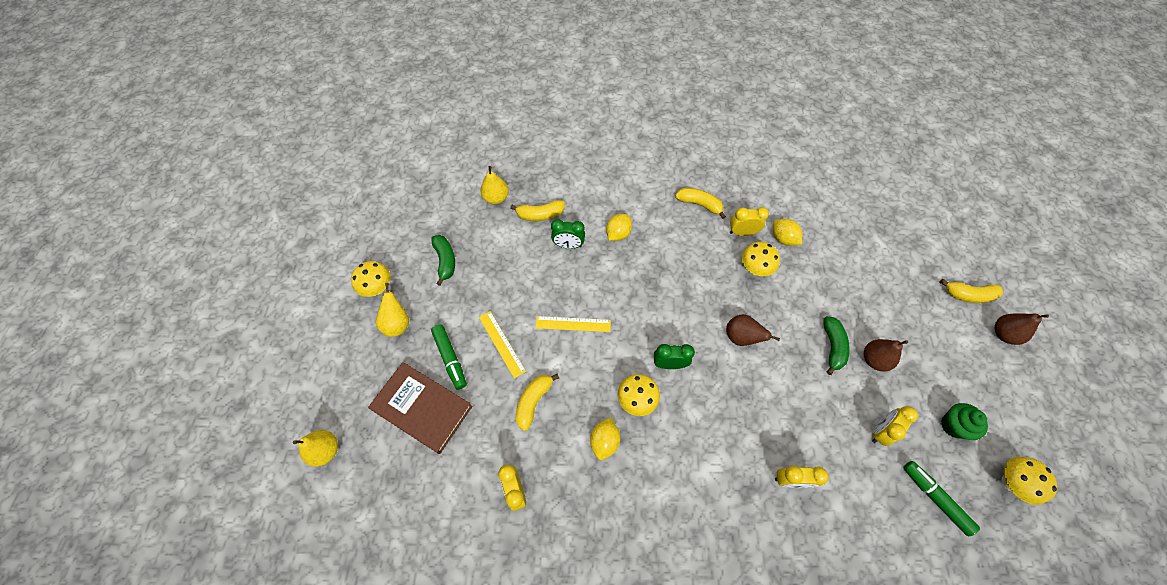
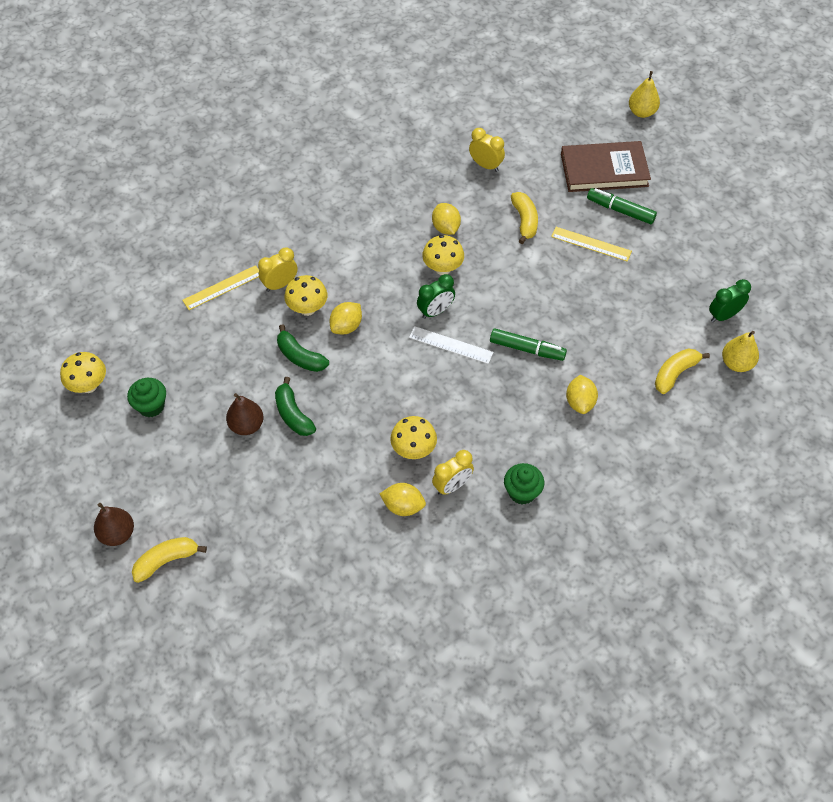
camera: 145 degrees right, 5 degrees down
(378, 288) = (740, 222): yellow mushroom -> yellow mushroom (307, 309)
(397, 323) = (691, 208): yellow pear -> none
(445, 261) = (712, 277): green banana -> green banana (300, 356)
(568, 245) = (617, 360): green clock -> green clock (723, 315)
(573, 324) = (546, 294): yellow ruler -> yellow ruler (222, 287)
(677, 328) = (451, 345): none -> white ruler
(699, 204) = (522, 492): yellow banana -> green cupcake
(741, 337) = (385, 372): brown pear -> none
(751, 397) = (346, 326): none -> yellow lemon
(880, 431) = (218, 363): yellow clock -> none
(935, 498) = (153, 337): green marker -> green marker (527, 349)

